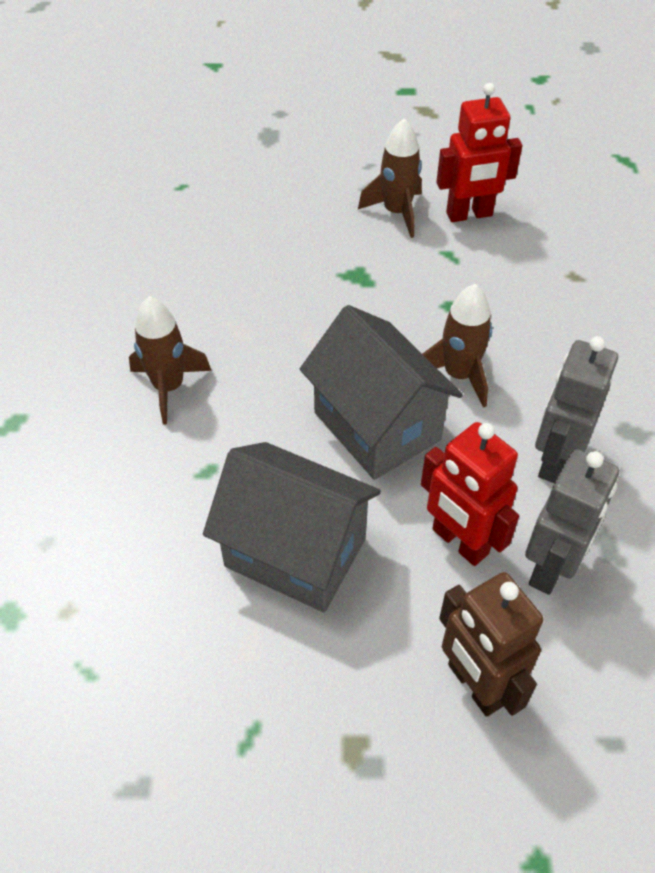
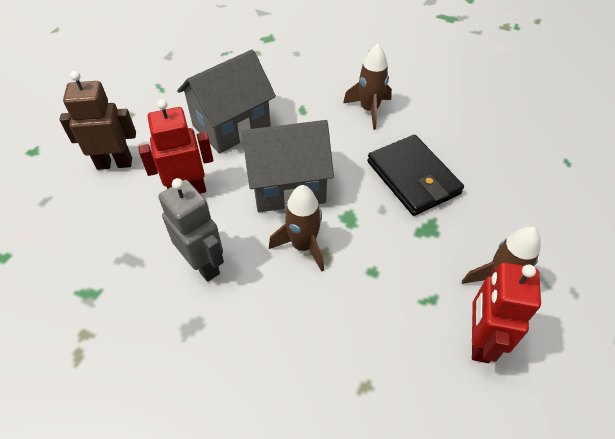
camera: 115 degrees right, 0 degrees up
(284, 306) = (413, 178): none -> black wallet
(551, 568) = (141, 223): grey robot -> none

